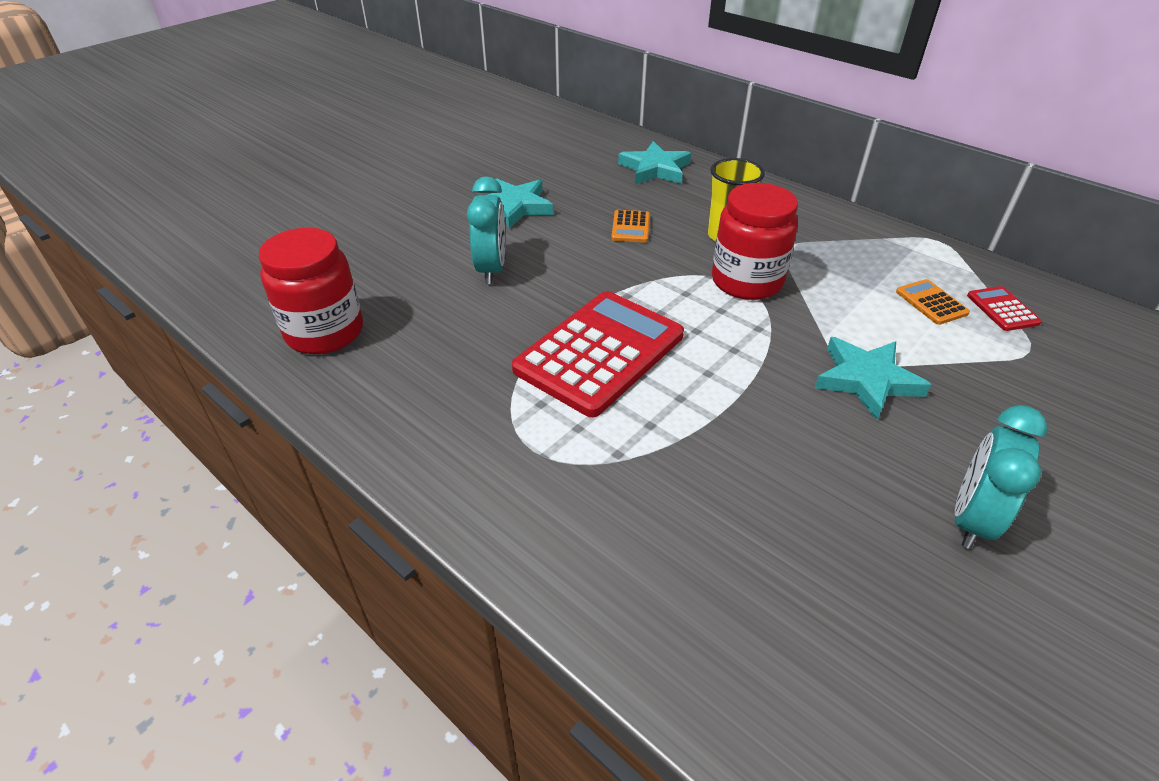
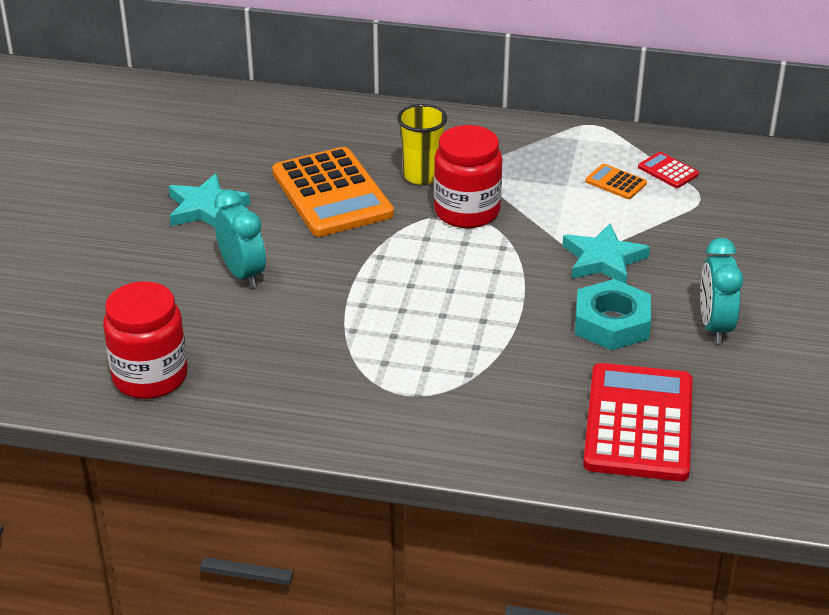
camera: 30 degrees left, 5 degrees down
(599, 352) = (396, 310): red calculator -> red calculator (638, 423)
(630, 227) = (332, 193): orange calculator -> orange calculator, size x2.36
(655, 169) = (306, 126): turquoise star -> none
(831, 459) = (612, 323): none -> turquoise nut

